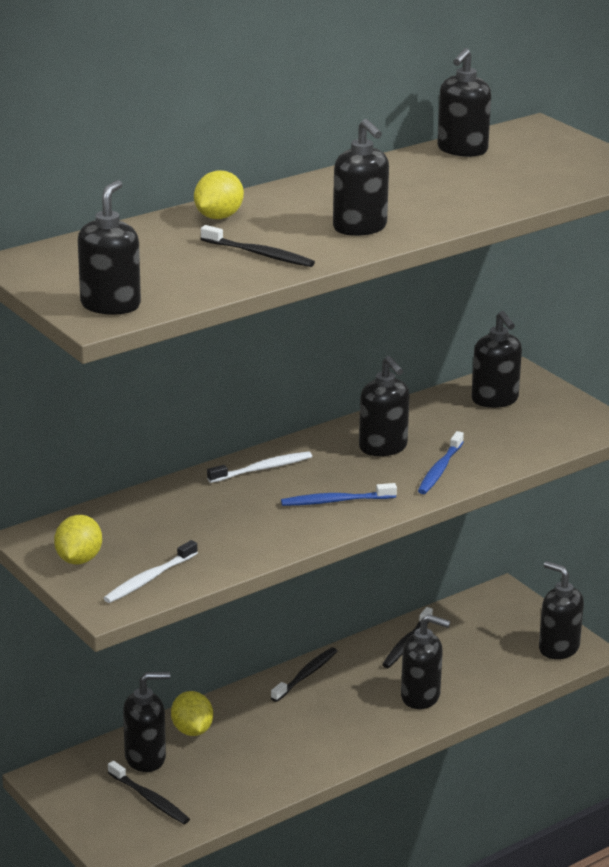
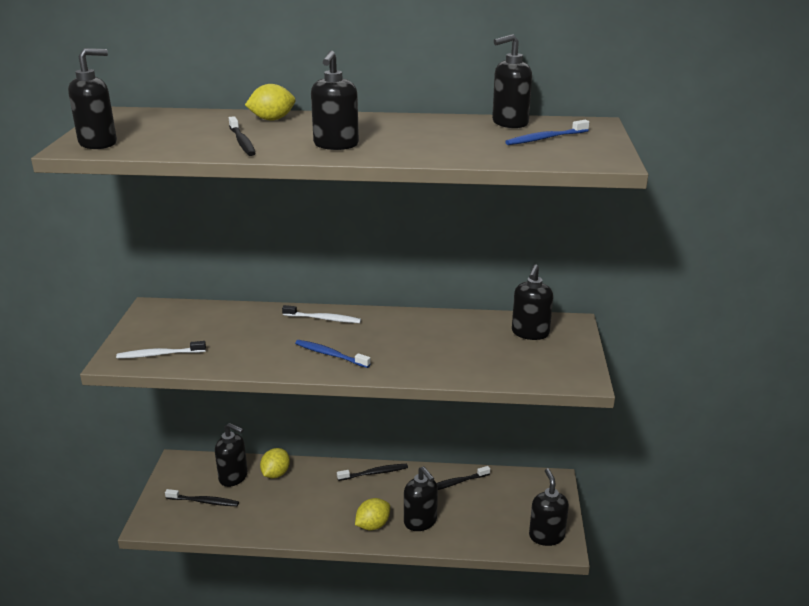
camera: 40 degrees right, 0 degrees up
(79, 559) = (149, 328): yellow lemon -> yellow lemon (373, 525)
(149, 799) = (203, 501): black toothbrush -> black toothbrush turned 75 degrees counterclockwise
(383, 447) = (411, 334): black soap dispenser -> none
(440, 469) = (424, 362): blue toothbrush -> blue toothbrush (546, 138)

